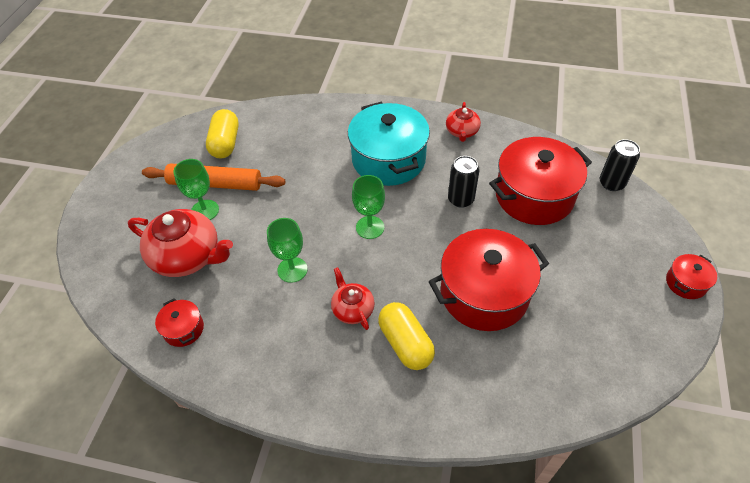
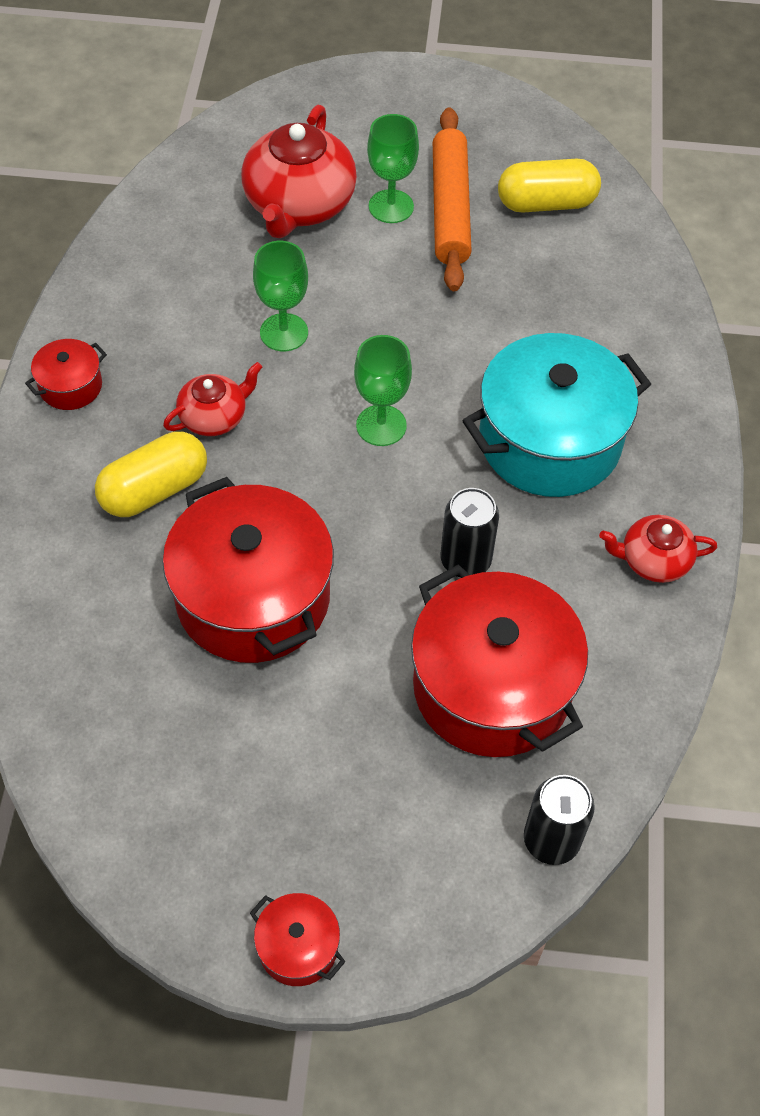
camera: 80 degrees right, 5 degrees up
(183, 329) = (173, 226): red pot -> red pot (71, 386)

